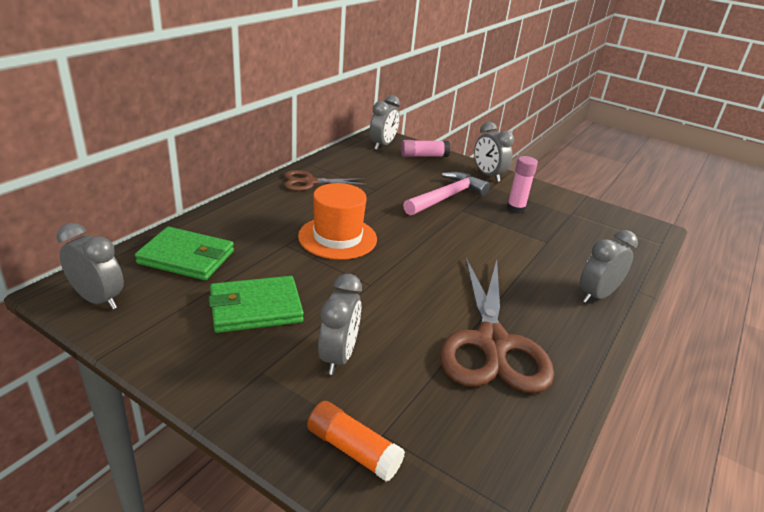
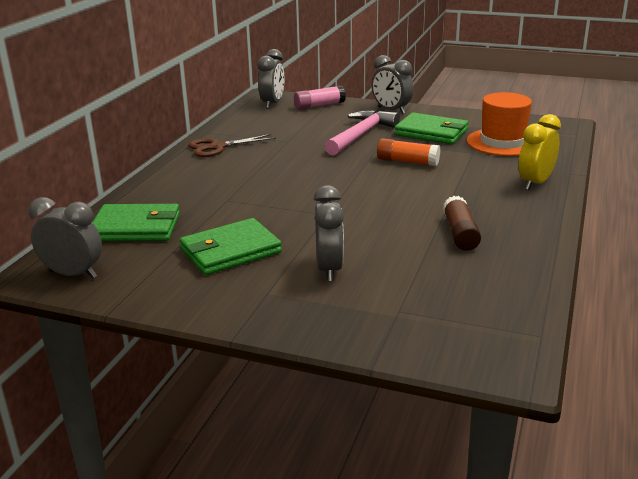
camera: 10 degrees left, 5 degrees down
(337, 237) = (274, 185): orange hat -> orange hat (503, 142)
(353, 450) = (380, 325): orange glue stick -> orange glue stick (407, 161)
(492, 343) = (460, 233): brown scissors -> brown glue stick
(515, 209) = (431, 132): pink glue stick -> green wallet
(596, 295) = (535, 183): grey clock -> yellow clock

